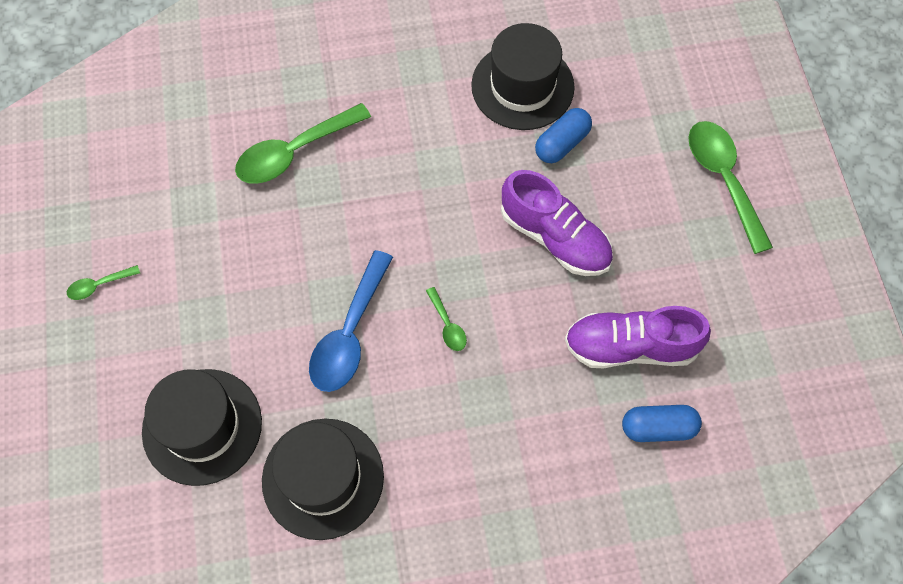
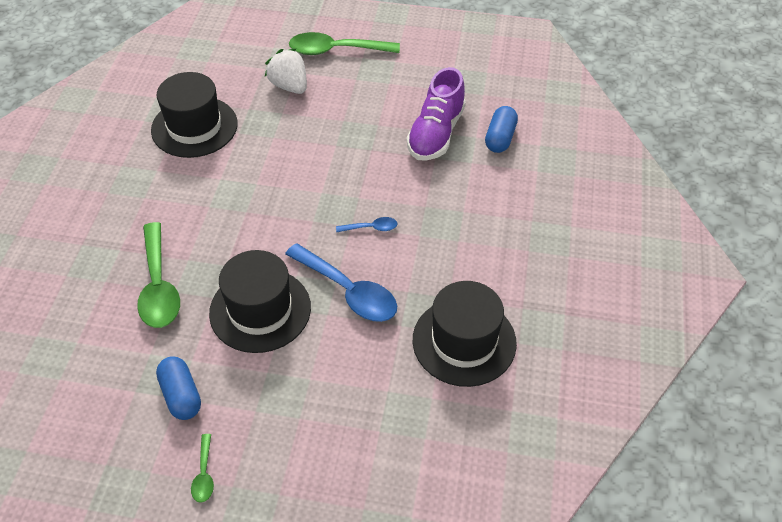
camera: 70 degrees left, 15 degrees down
(202, 426) = (384, 418): black hat -> black hat (260, 310)
(447, 325) = (371, 228): green spoon -> blue spoon
(555, 237) = (332, 147): purple shoe -> none
(562, 143) = (257, 120): blue capsule -> blue capsule (181, 395)
(634, 153) = (289, 86): none -> white strawberry

